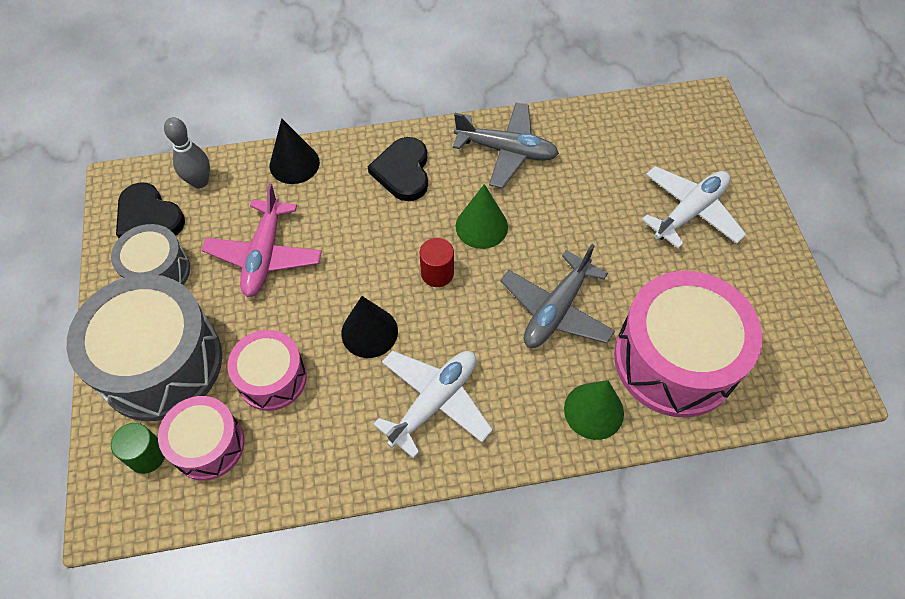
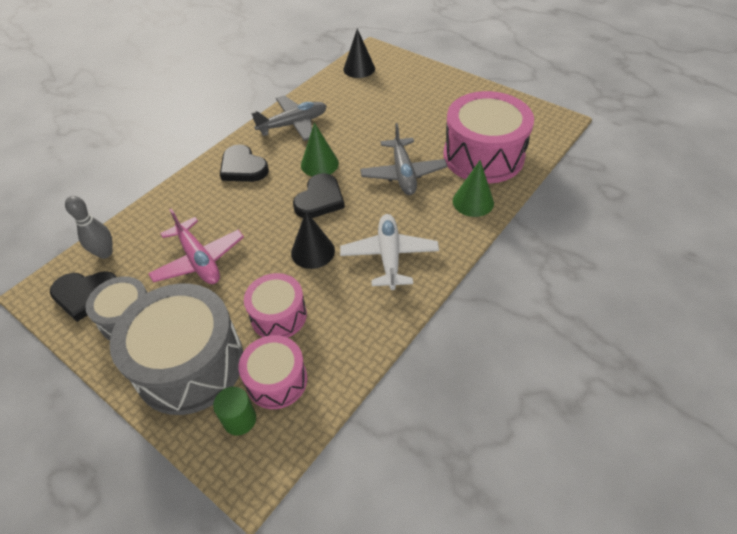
camera: 40 degrees left, 10 degrees down
(294, 164) = (165, 204): black cone -> black cone (359, 69)
(437, 273) = (320, 199): red cylinder -> black heart
(689, 212) = (418, 95): white plane -> none

